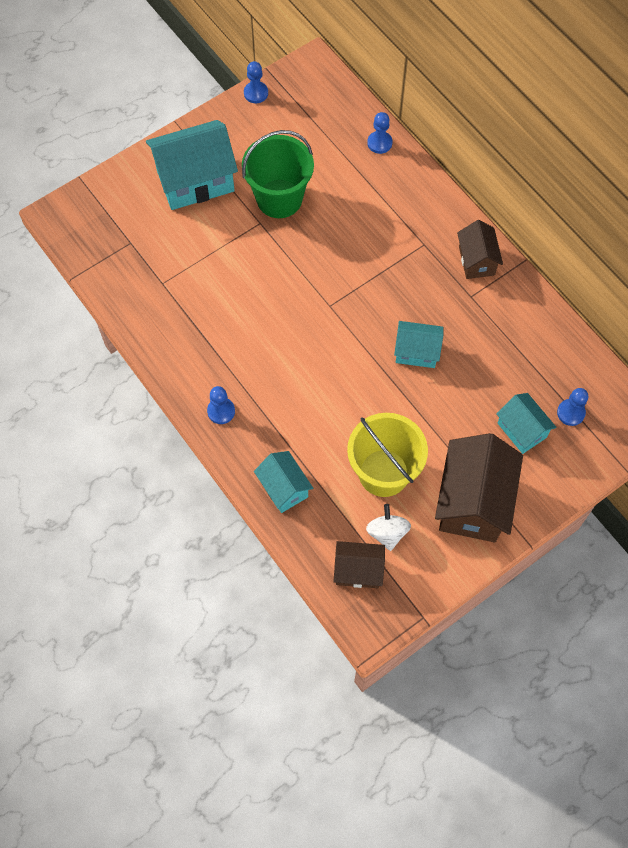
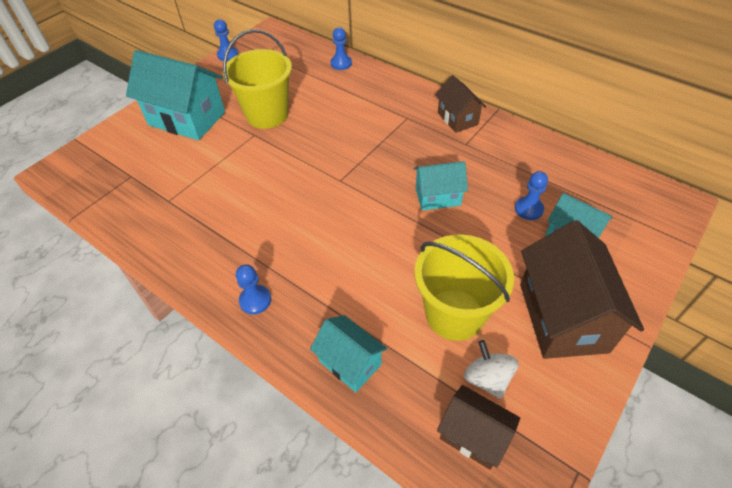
camera: 15 degrees left, 15 degrees down
(195, 181) = (187, 119): turquoise house -> turquoise house turned 60 degrees clockwise
(279, 198) = (267, 115): green bucket -> yellow bucket
(358, 571) = (473, 435): brown house -> brown house turned 45 degrees clockwise
(571, 413) = (607, 210): blue pawn -> blue pawn (528, 209)

